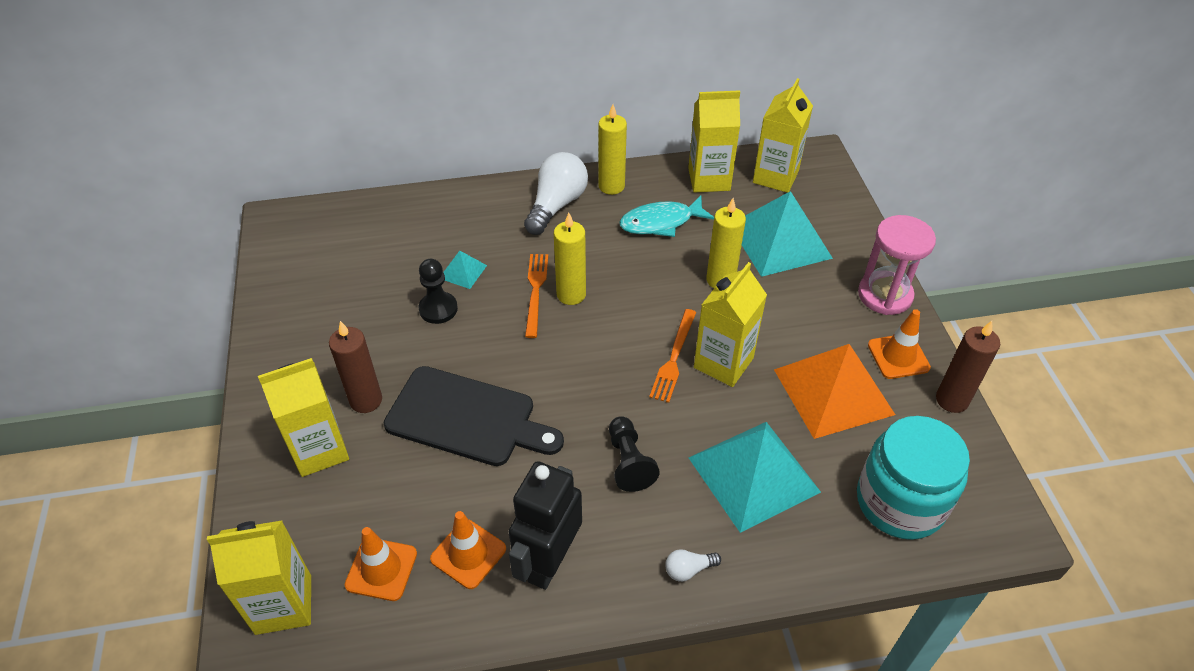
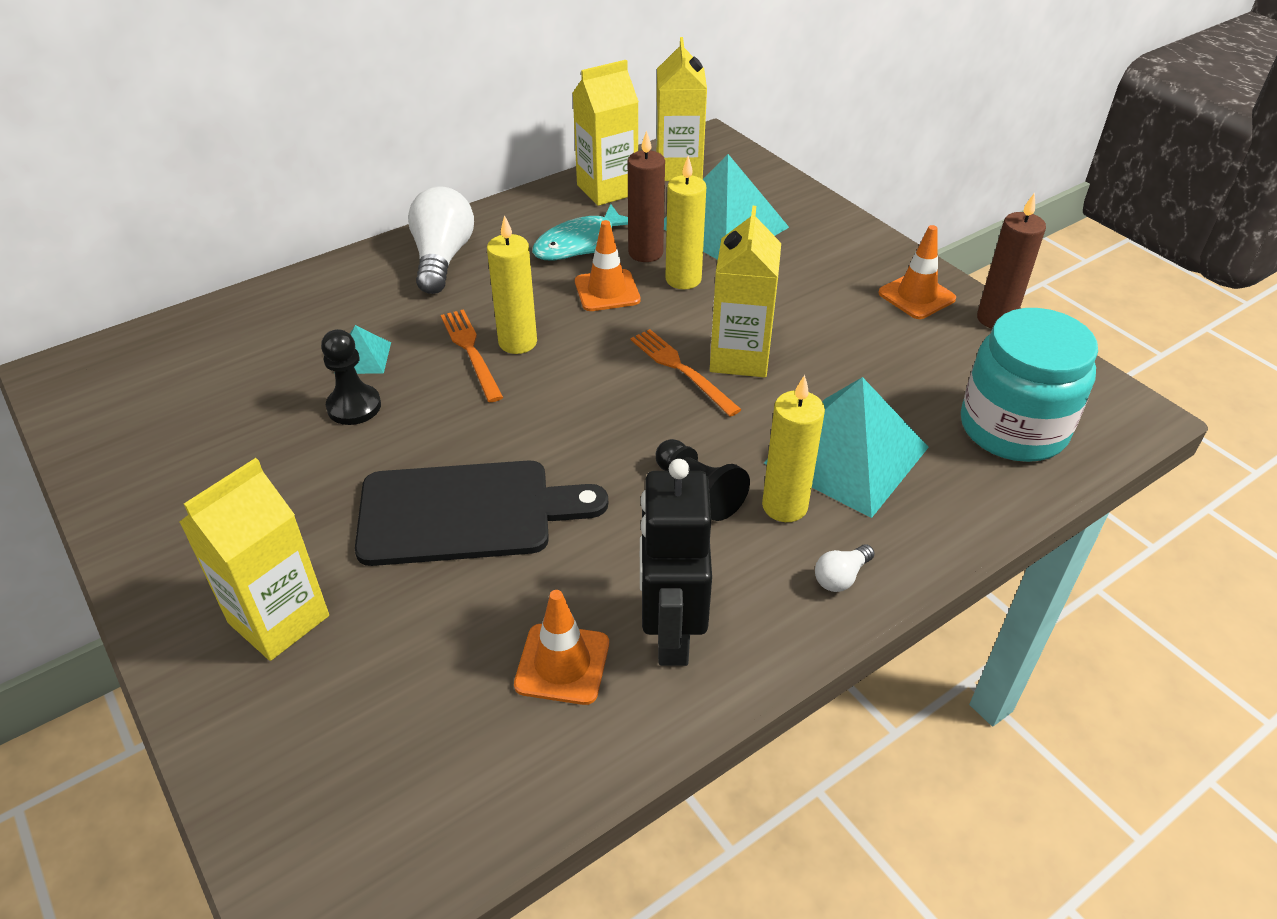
camera: 25 degrees left, 5 degrees down
(283, 604) = (334, 831): yellow carton -> none
(366, 400) = (313, 539): brown candle -> brown candle (645, 253)
(381, 569) = (454, 729): orange traffic cone -> orange traffic cone (607, 291)
(611, 186) = (498, 223): yellow candle -> yellow candle (784, 506)
(674, 358) = (681, 370): orange fork -> orange fork turned 150 degrees clockwise
(833, 392) = (875, 348): orange pyramid -> none
(885, 295) = (864, 245): pink hourglass -> none

